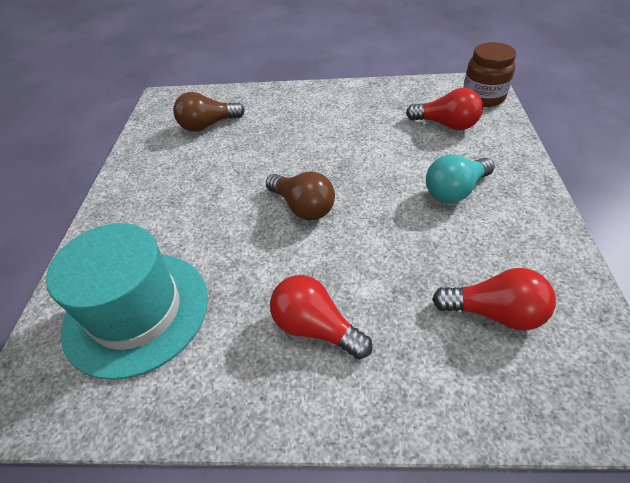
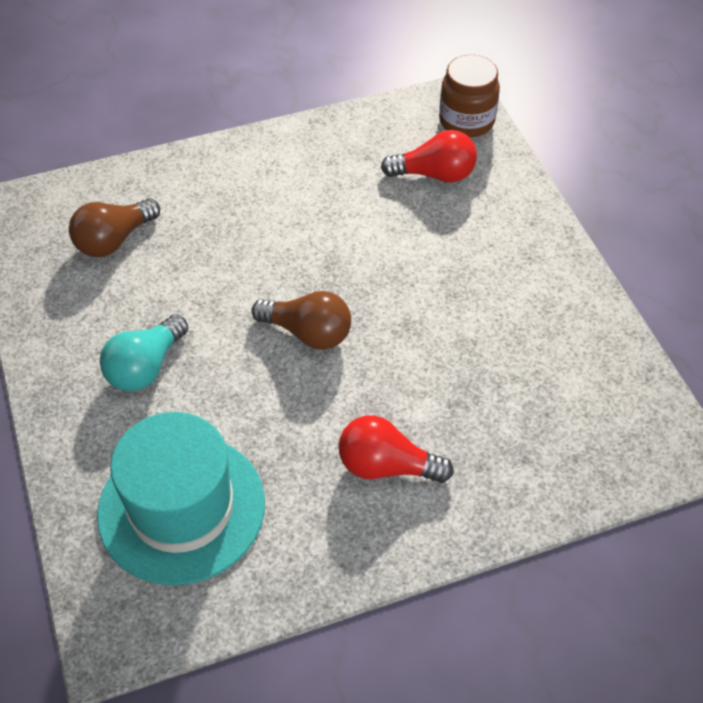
camera: 25 degrees left, 5 degrees up
(455, 191) = (474, 269): turquoise light bulb -> turquoise light bulb (145, 367)
(494, 313) = (553, 400): red light bulb -> none

